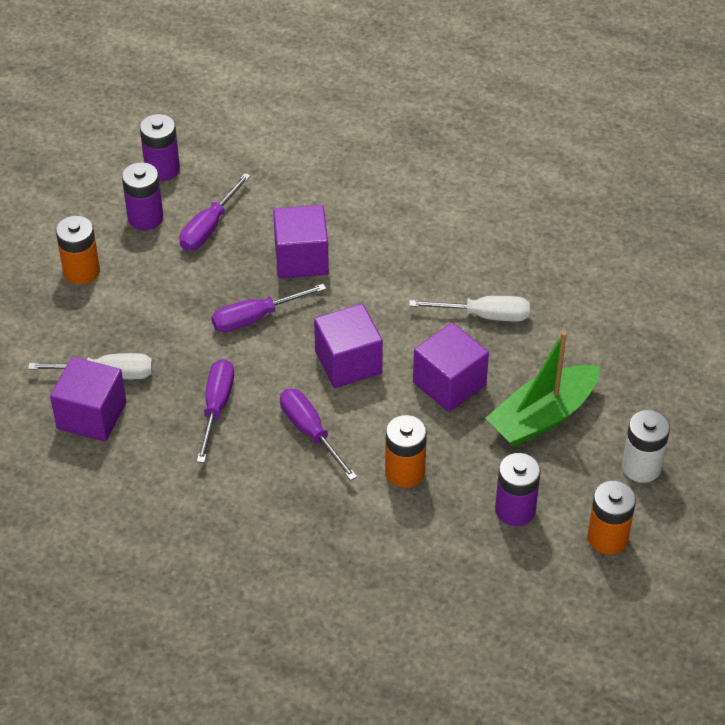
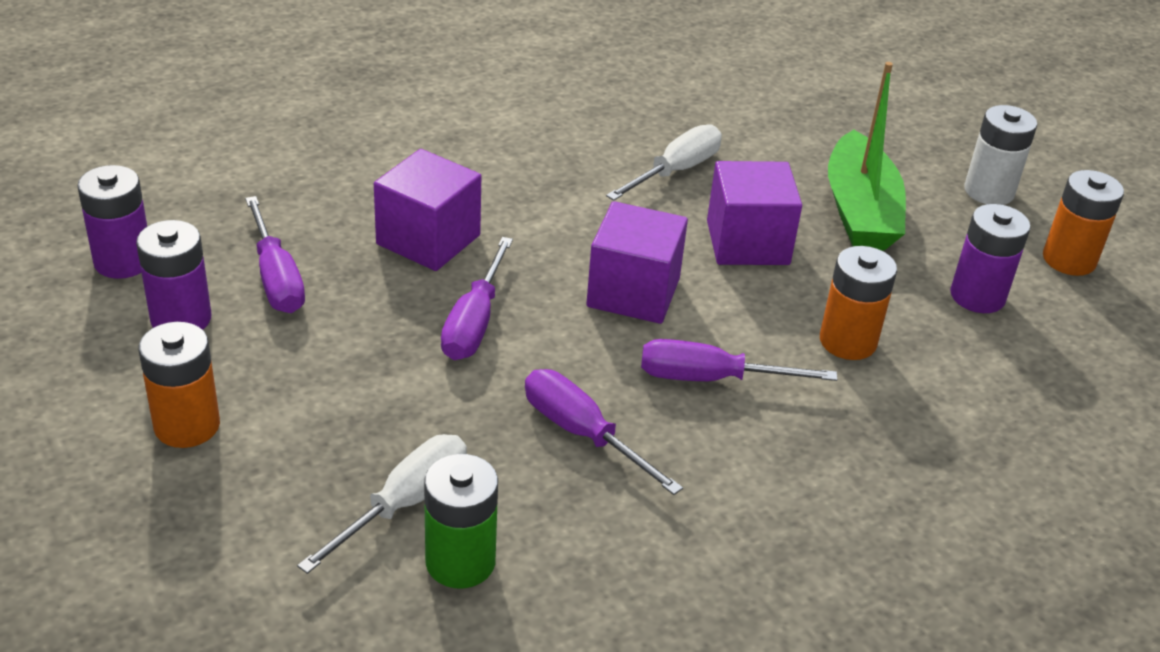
camera: 55 degrees left, 10 degrees down
(91, 415) = (460, 562): purple cube -> green battery

